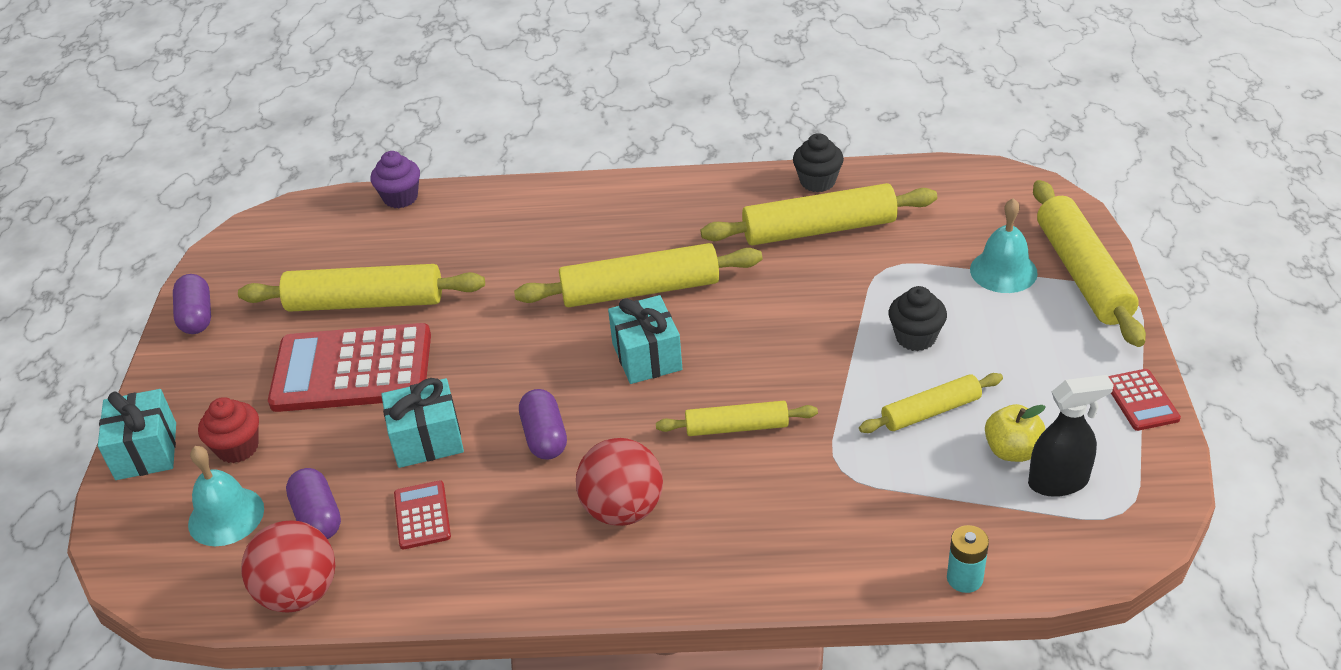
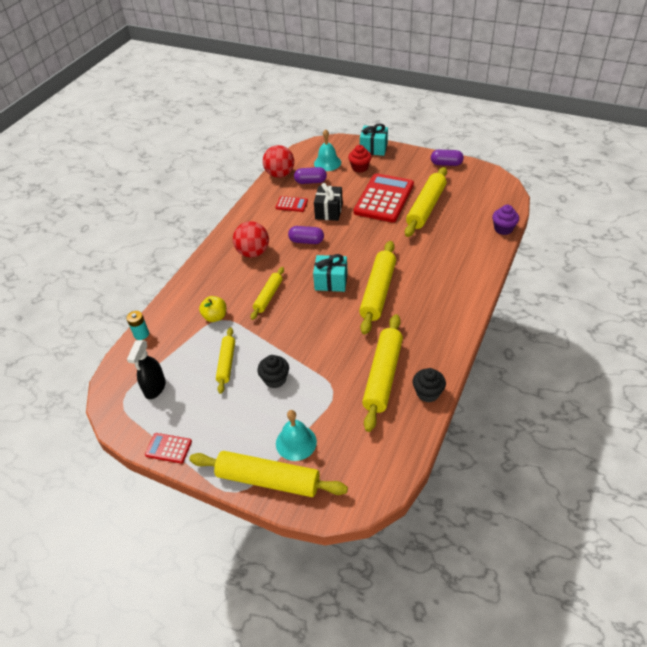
camera: 115 degrees right, 5 degrees up
(427, 440) = (329, 211): turquoise gift -> black gift
(1012, 451) = (183, 381): yellow apple -> yellow apple (215, 317)

